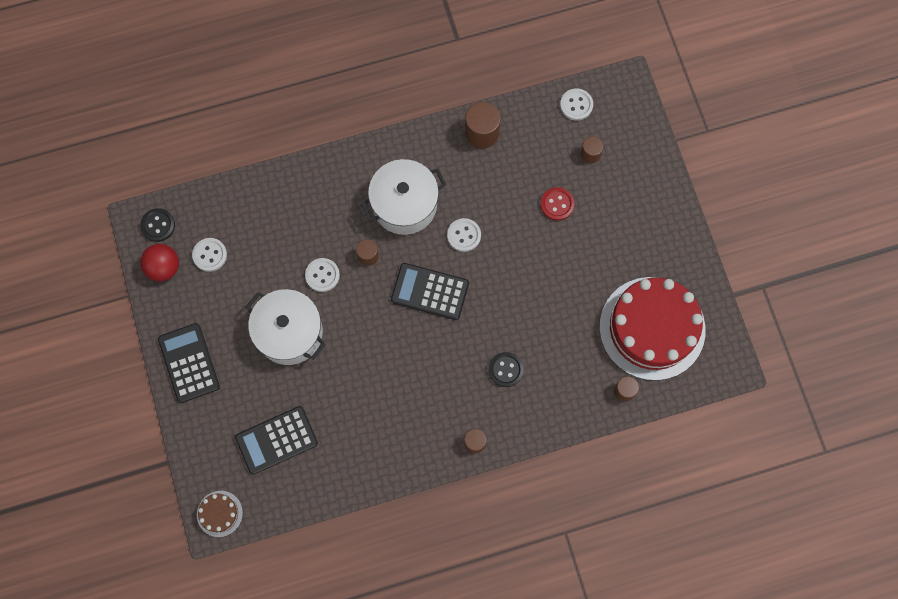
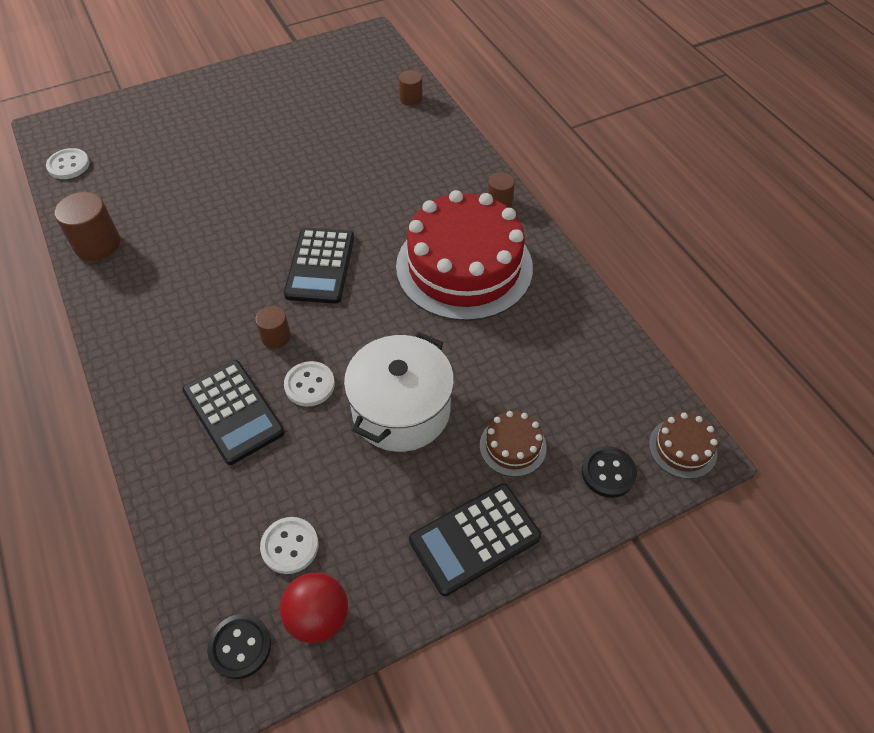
camera: 100 degrees left, 20 degrees down
(246, 400) = (513, 446): none -> brown cake
(276, 440) = (558, 398): black calculator -> black calculator (233, 412)
(404, 204) = (199, 308): white pot -> none
(464, 235) = (241, 243): white button -> none
(505, 370) = (407, 187): black button -> black button (608, 473)
(557, 204) = (198, 168): red button -> none
(590, 154) = (134, 148): brown cylinder -> none
(652, 328) = (339, 86): red cake -> red cake (464, 267)

